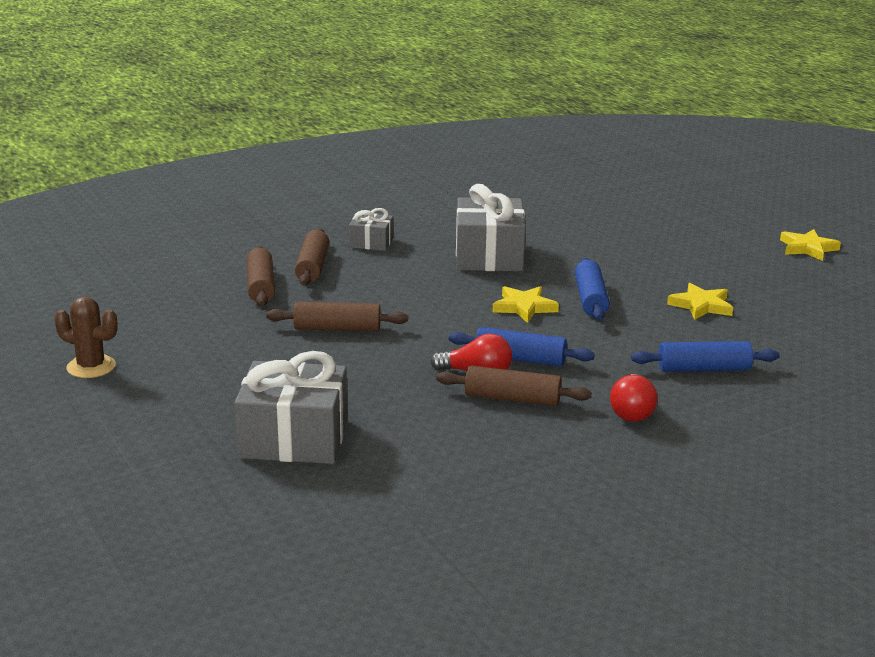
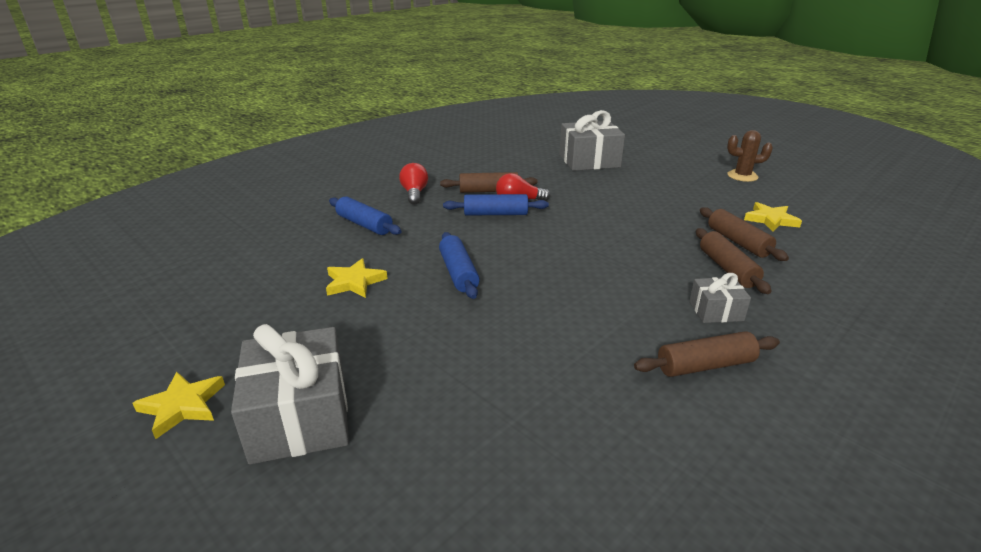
camera: 165 degrees right, 5 degrees up
(337, 329) = (636, 217): brown rolling pin -> brown rolling pin (705, 365)
(489, 256) = (581, 313): grey gift -> grey gift (300, 416)
(524, 307) = (513, 255): yellow star -> yellow star (770, 220)
(703, 369) = (364, 224): blue rolling pin -> blue rolling pin turned 60 degrees clockwise

